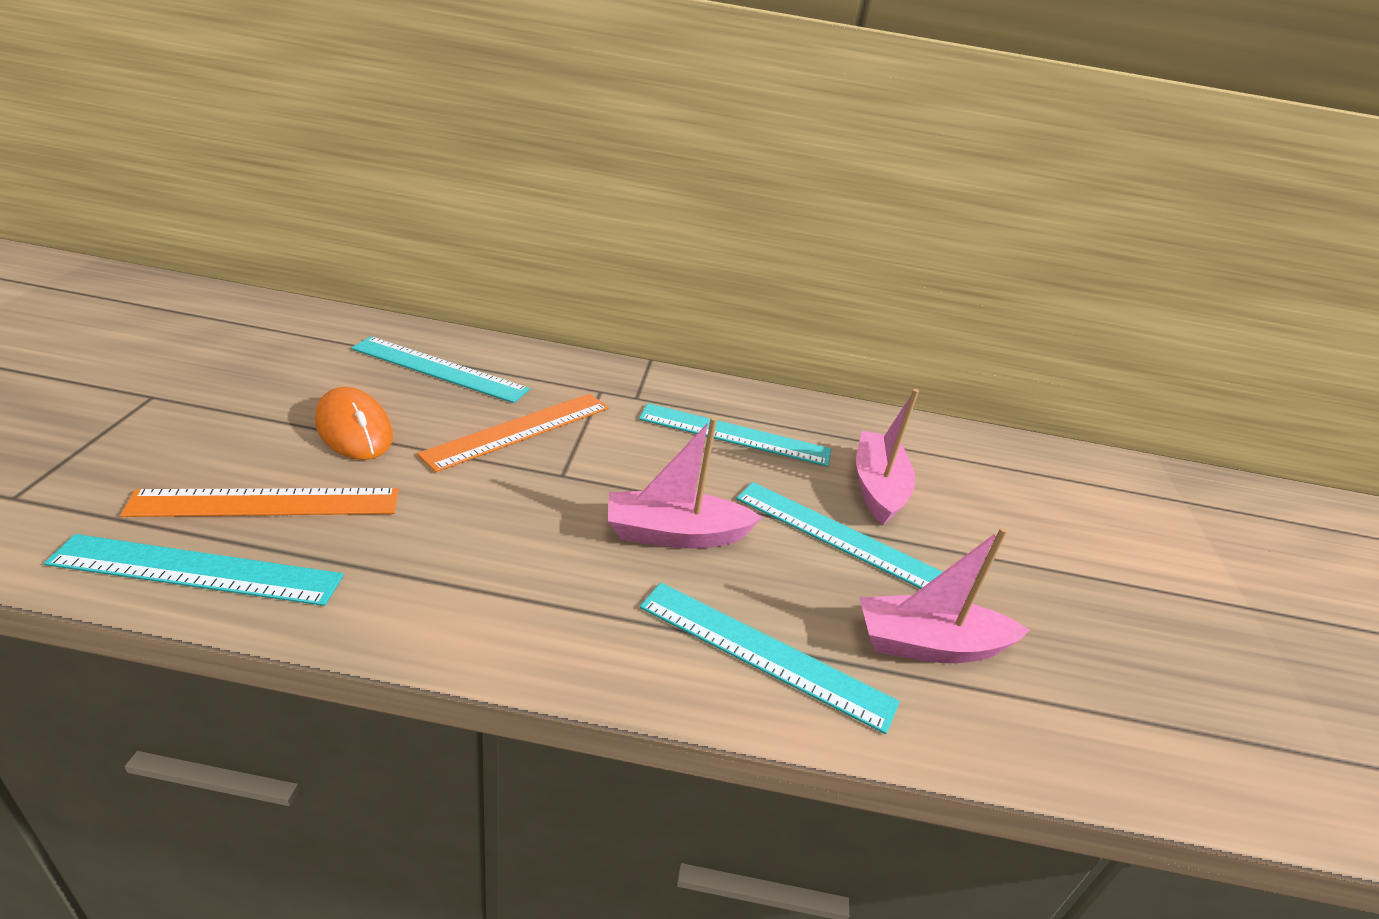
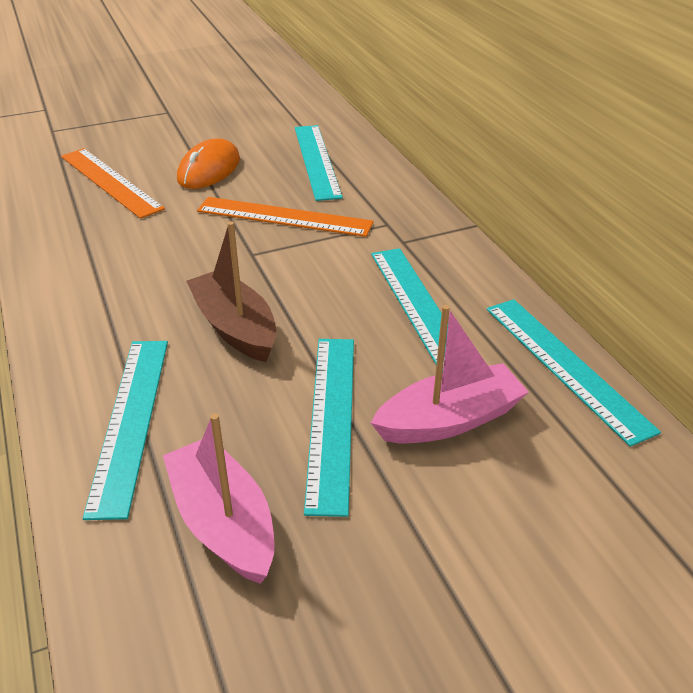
camera: 65 degrees right, 5 degrees up
(198, 570) = (39, 193): turquoise ruler -> turquoise ruler (566, 366)
(675, 534) = (235, 327): pink boat -> brown boat

